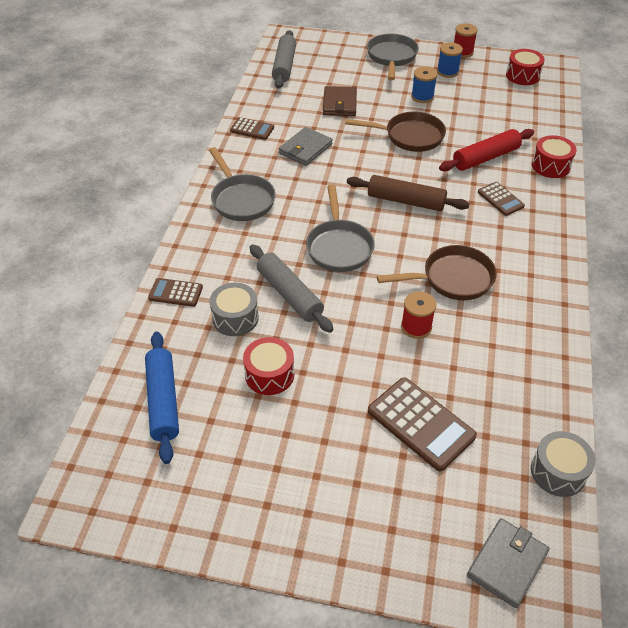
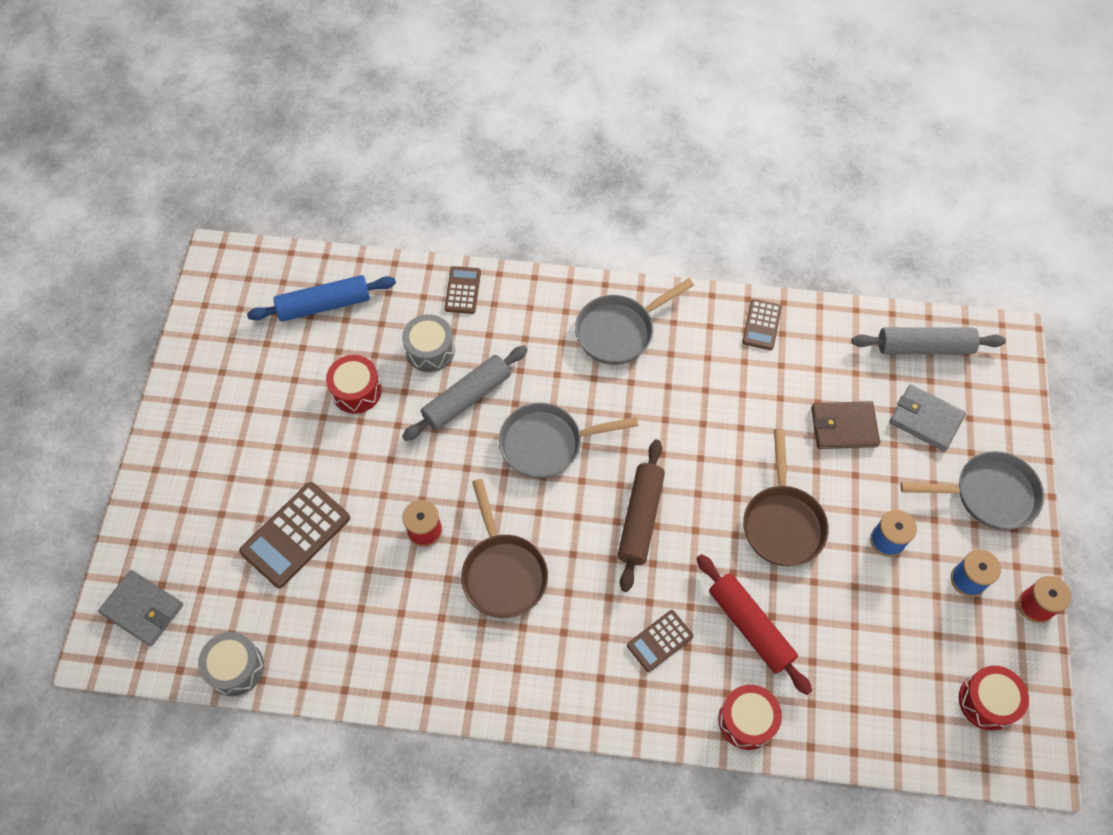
camera: 85 degrees right, 15 degrees up
(305, 149) = (730, 392): grey wallet -> grey wallet (925, 419)

